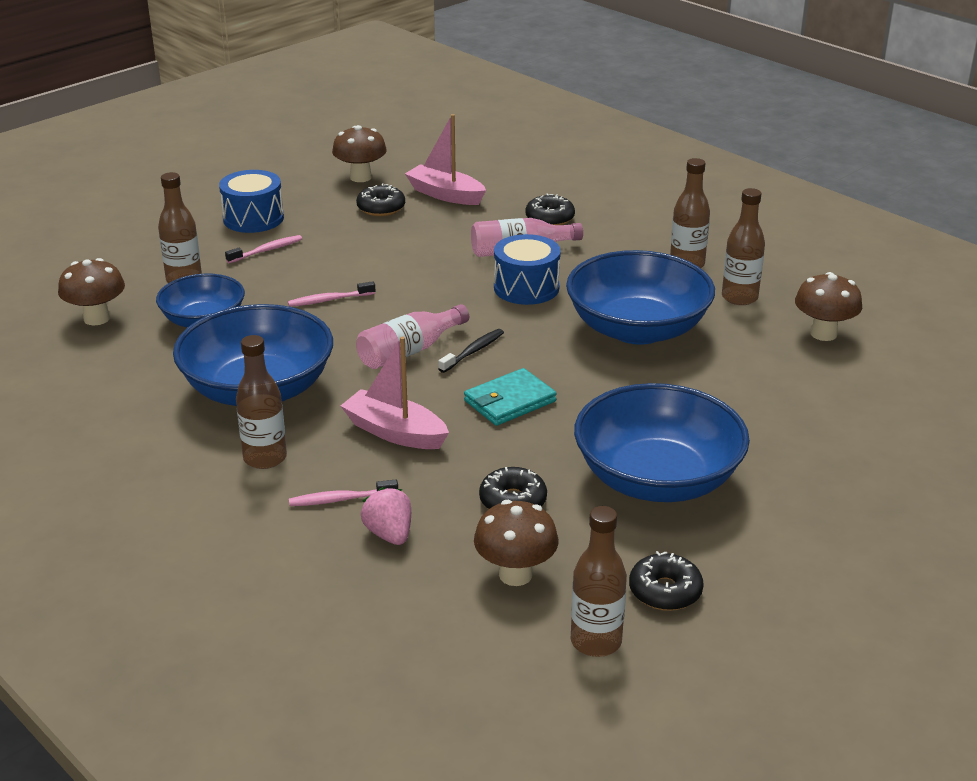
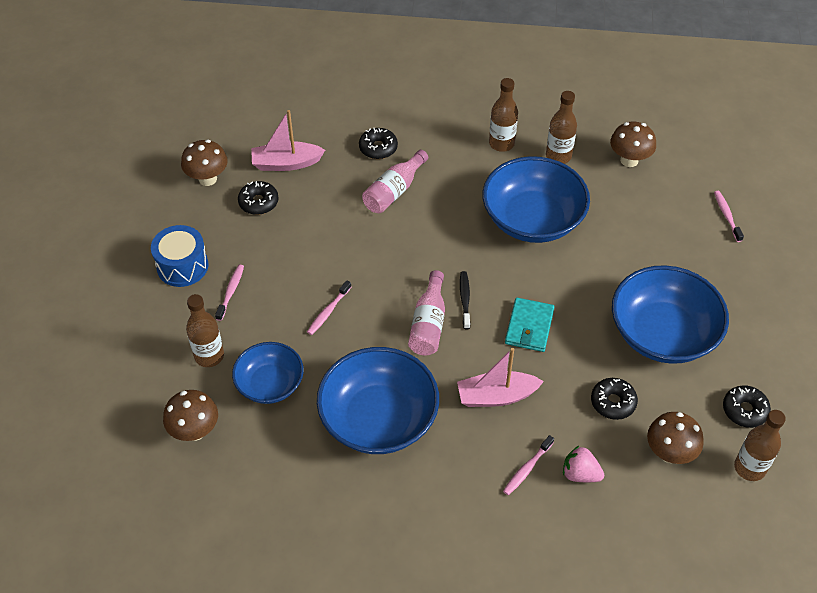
camera: 40 degrees left, 20 degrees up
(265, 458) = (449, 469): brown bottle -> none
(526, 288) = (434, 223): blue drum -> none
(889, 426) = (726, 215): none -> pink toothbrush

